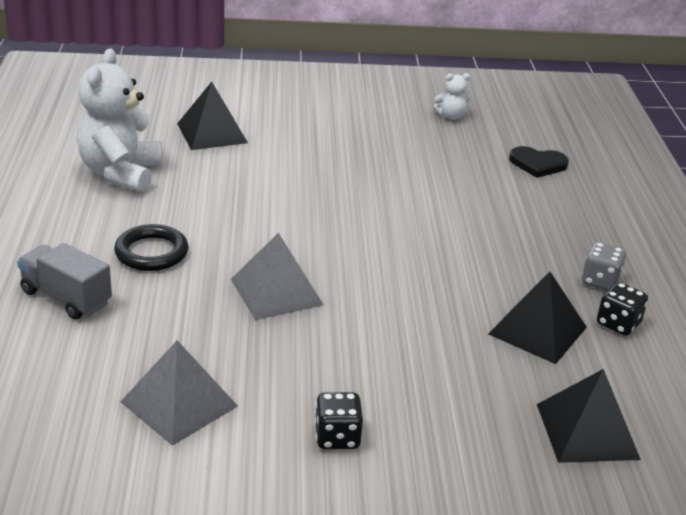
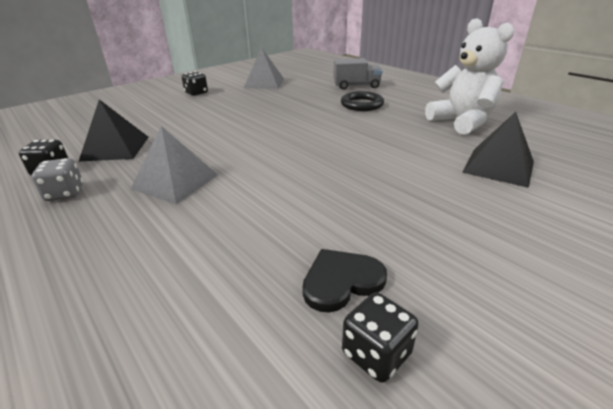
camera: 145 degrees right, 0 degrees up
(276, 291) = (281, 113): grey pyramid -> grey pyramid (175, 181)
(451, 116) = (376, 353): white teddy bear -> black dice
(537, 164) = (168, 316): black heart -> black heart (341, 281)
(587, 431) = (78, 124): black pyramid -> none

